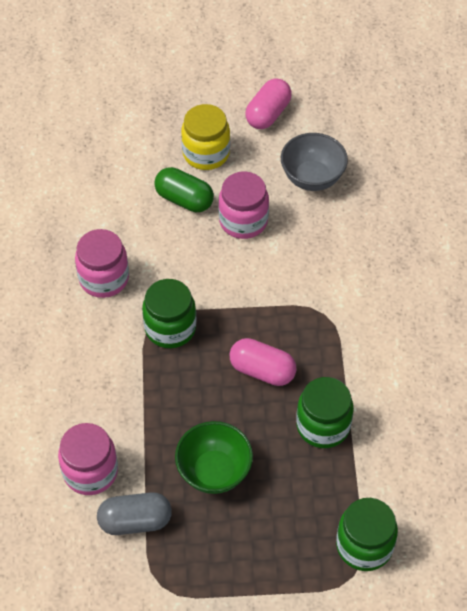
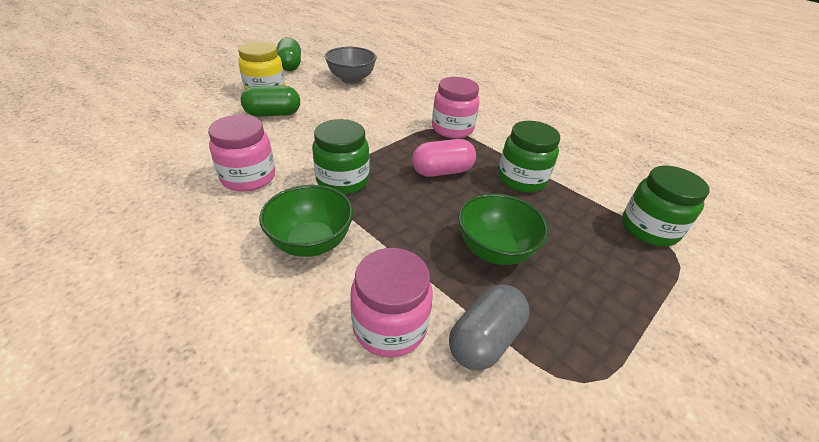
camera: 45 degrees left, 15 degrees down
(98, 375) = (311, 242): none -> green bowl
(243, 221) = (330, 109): pink jar -> pink jar (452, 129)
(268, 114) = (290, 65): pink capsule -> green capsule

